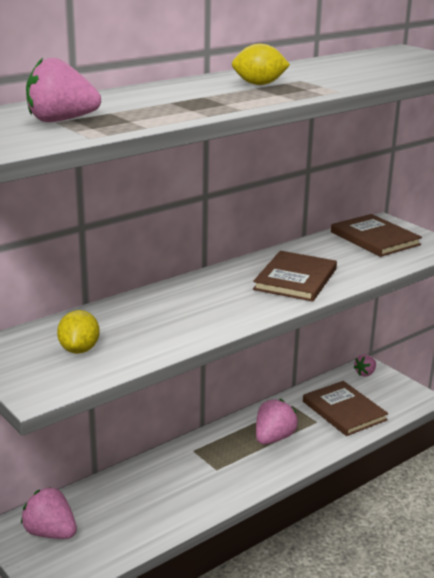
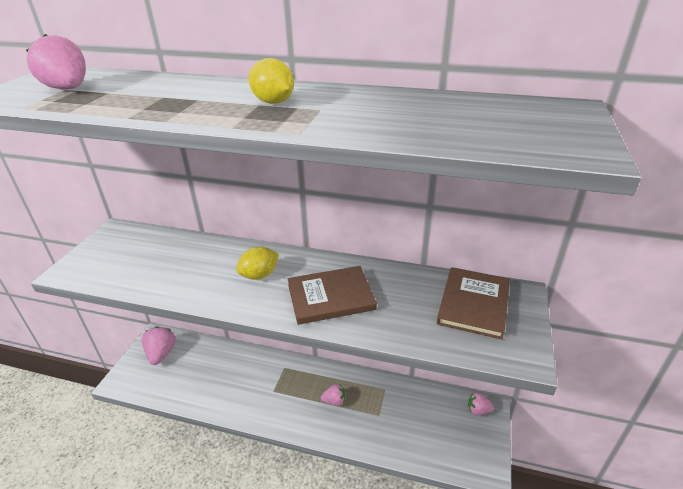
camera: 55 degrees right, 10 degrees up
(79, 349) = (133, 259): yellow lemon -> yellow lemon (259, 275)
(273, 438) = (334, 401): pink strawberry -> pink strawberry, size x0.59
(344, 411) = (410, 425): brown book -> none

